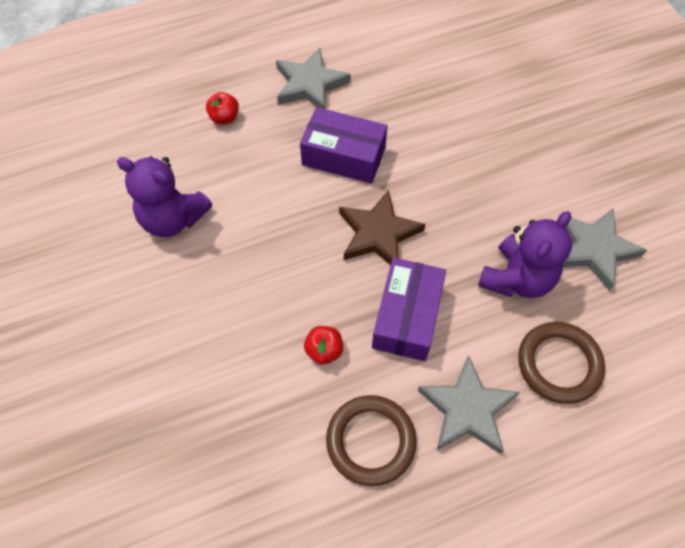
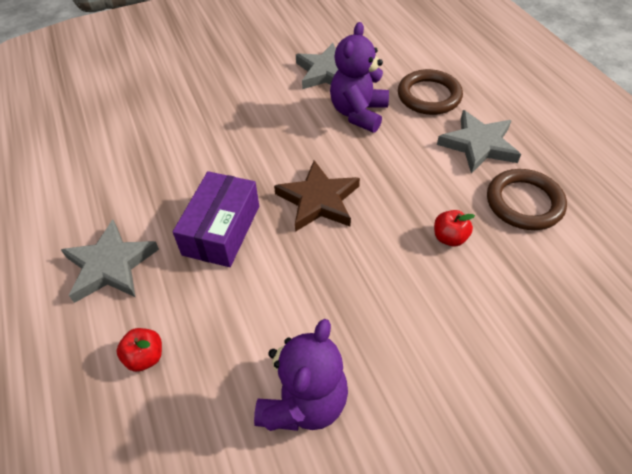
camera: 90 degrees left, 10 degrees down
(407, 317) = (404, 180): purple box -> none
(517, 278) = (358, 113): purple teddy bear -> purple teddy bear turned 105 degrees counterclockwise

